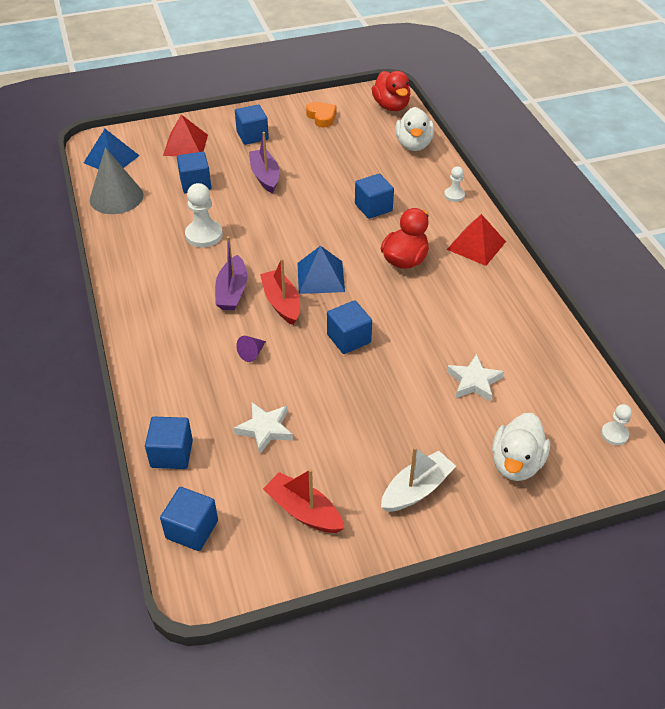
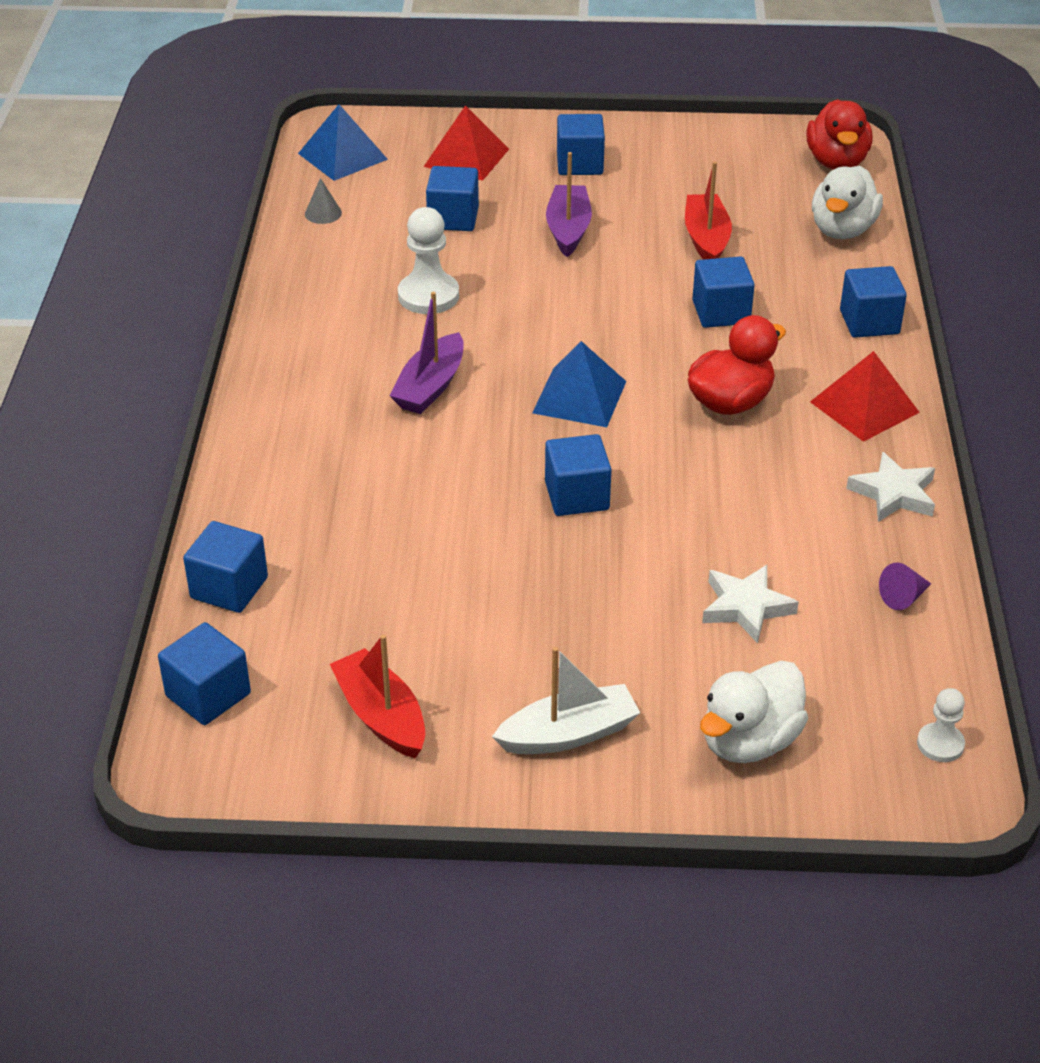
camera: 20 degrees right, 5 degrees down
(116, 197) = (323, 213): grey cone -> grey cone, size x0.43
(252, 353) = (416, 480): purple cone -> purple cone (903, 597)
(265, 429) = (381, 590): white star -> white star (894, 493)
(281, 303) = (498, 420): red boat -> red boat (706, 239)
(322, 117) = (709, 157): orange heart -> none
(454, 195) = (869, 322): white pawn -> blue cube

